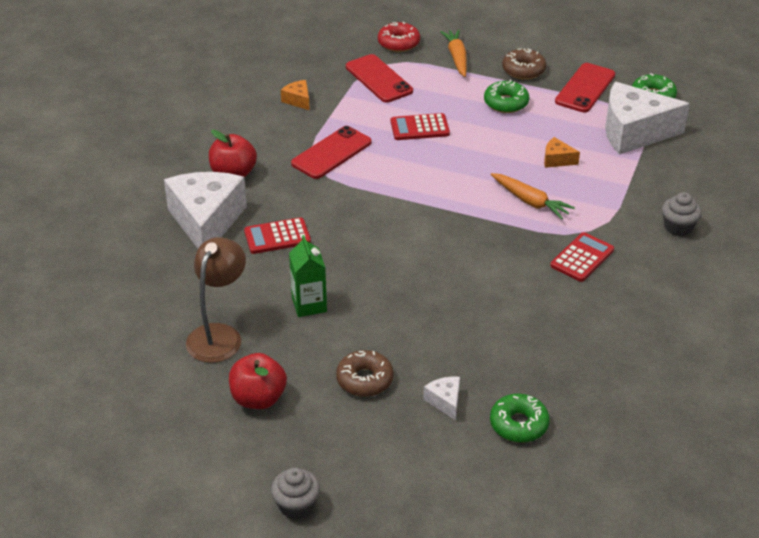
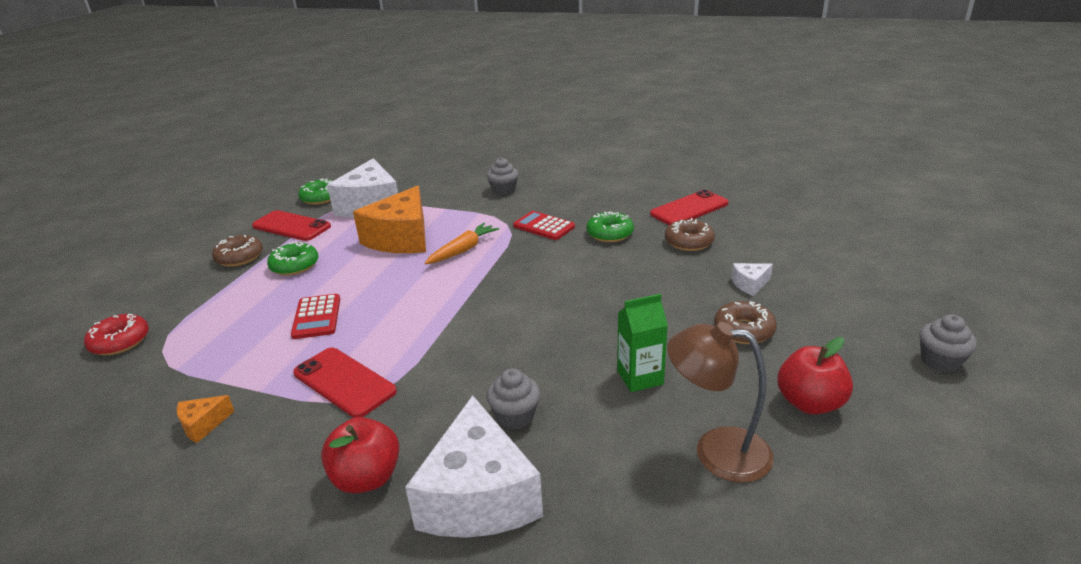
camera: 90 degrees left, 10 degrees down
(206, 221) = (478, 496): white cheese -> white cheese turned 90 degrees counterclockwise
(277, 236) = (515, 416): red calculator -> grey cupcake
(378, 79) = (194, 353): red phone -> red phone (689, 209)
(457, 58) = (187, 298): orange carrot -> none
(519, 424) = (758, 250): green donut -> green donut (610, 234)
(541, 369) = (689, 242): none -> brown donut
(557, 160) = (401, 238): orange cheese -> orange cheese, size x2.36

